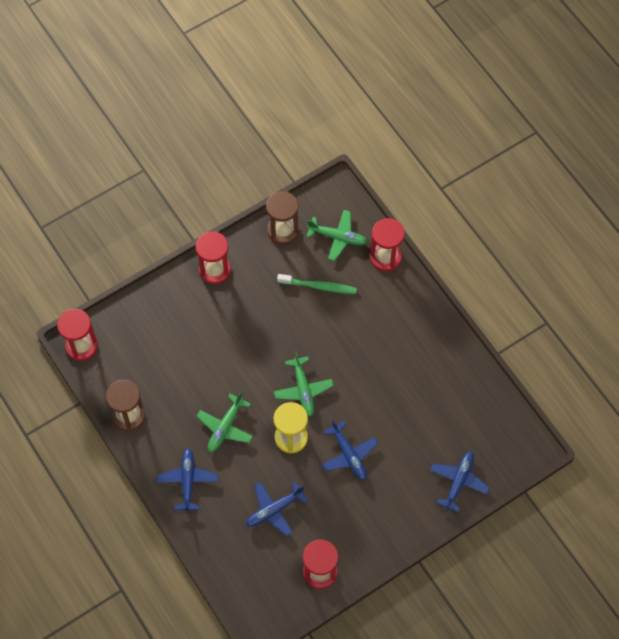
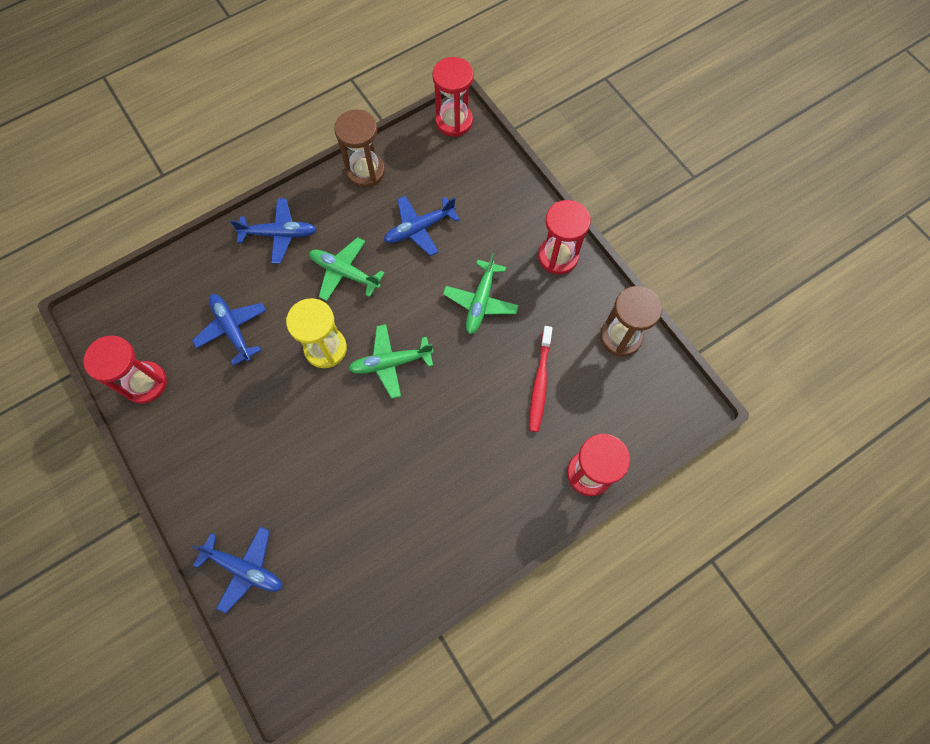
camera: 90 degrees right, 5 degrees up
(319, 286) = (540, 383): green toothbrush -> red toothbrush
(338, 237) = (616, 408): green plane -> green plane (480, 301)
(348, 455) = (297, 419): blue plane -> blue plane (419, 228)

